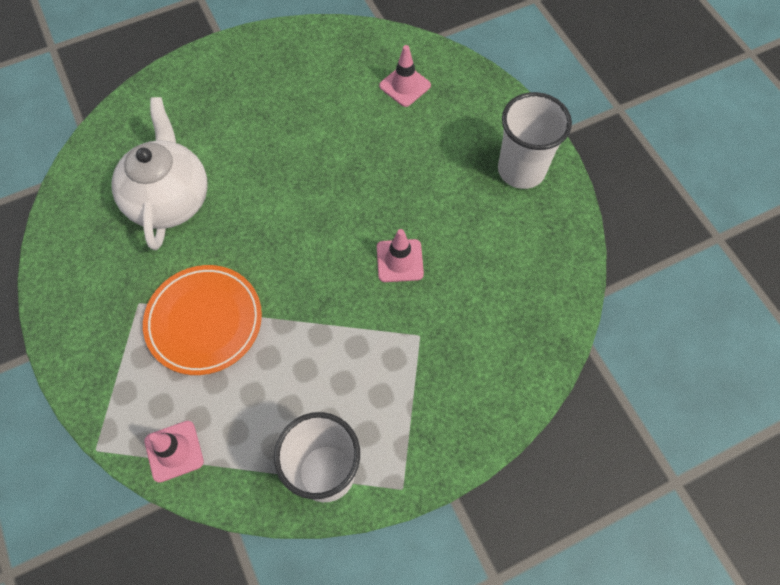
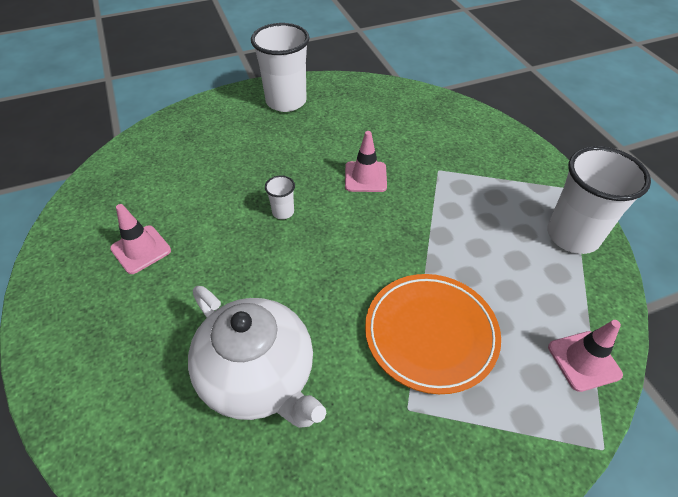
camera: 85 degrees left, 15 degrees down
(170, 199) = (259, 377): white teapot -> white teapot turned 135 degrees counterclockwise
(342, 191) = (283, 212): none -> white cup
(405, 86) = (170, 161): pink traffic cone -> pink traffic cone (141, 249)

